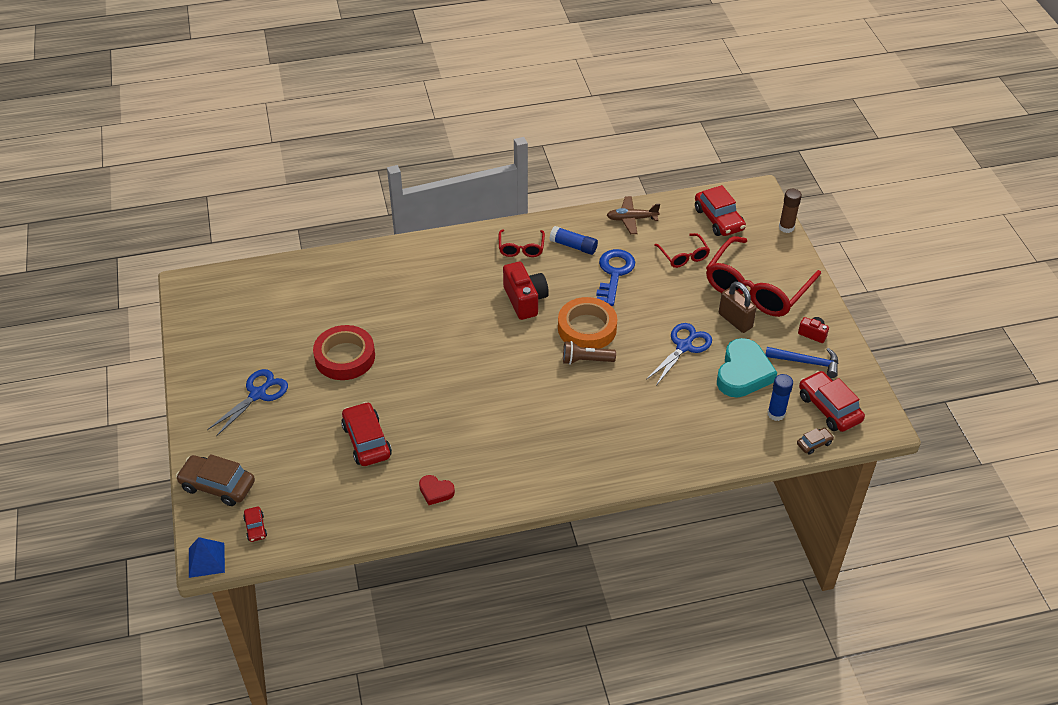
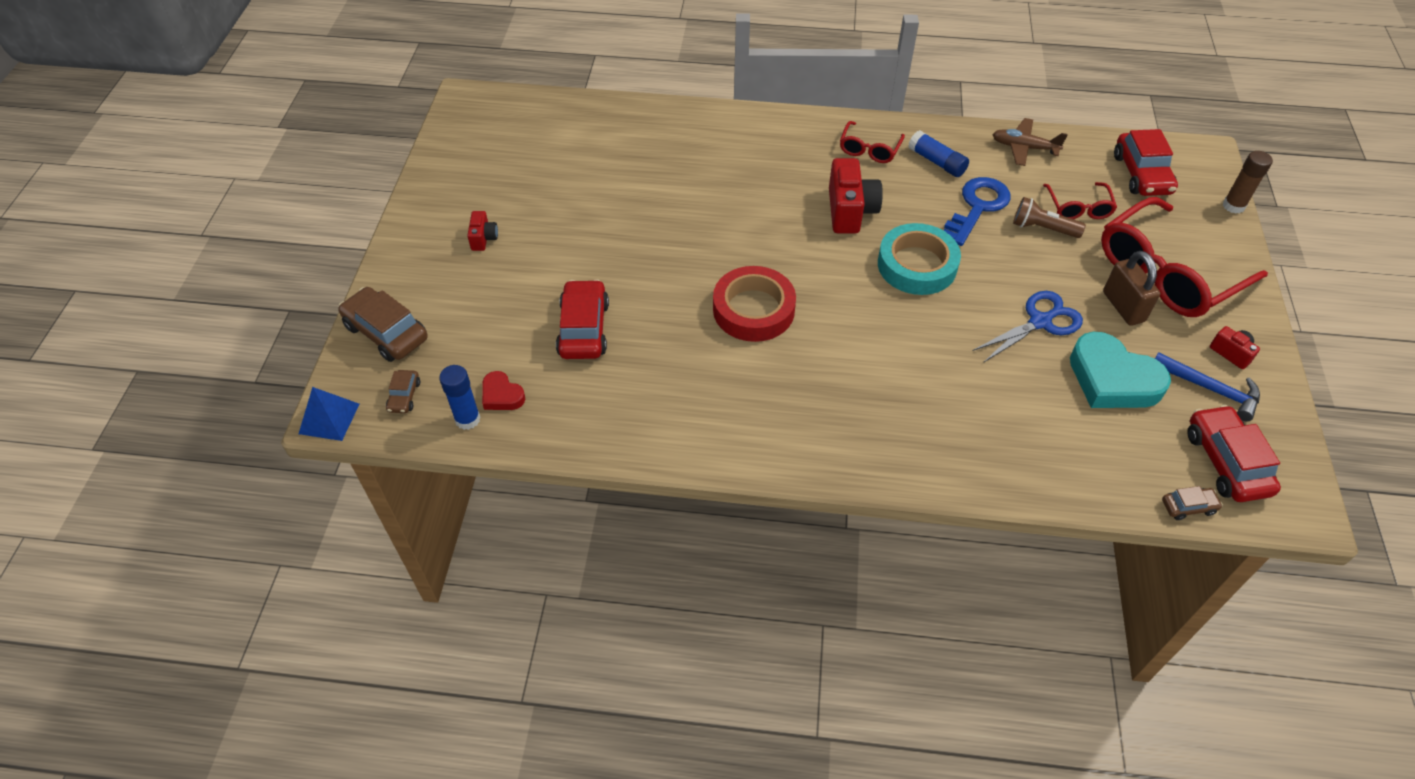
camera: 20 degrees right, 5 degrees up
(255, 527) = (404, 396): red car -> brown car
(258, 394) = (483, 238): blue scissors -> red camera
(345, 357) = (603, 222): red tape -> red tape (753, 310)
(436, 491) = (640, 417): red heart -> red heart (502, 395)
(586, 360) = (900, 305): brown flashlight -> brown flashlight (1042, 228)
(587, 328) = (917, 265): orange tape -> turquoise tape
(743, 373) = (1112, 379): turquoise heart -> turquoise heart turned 90 degrees clockwise
(776, 414) = (1143, 448): blue glue stick -> blue glue stick (467, 419)

